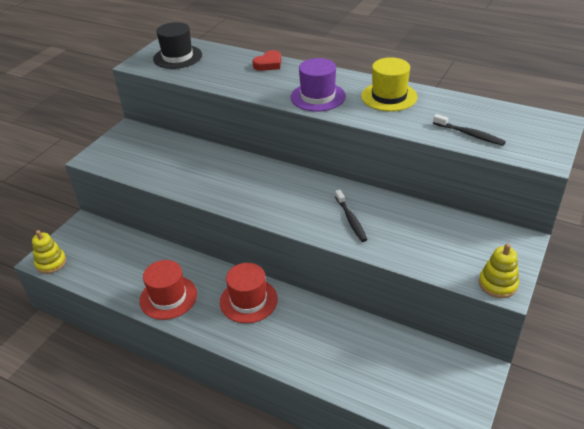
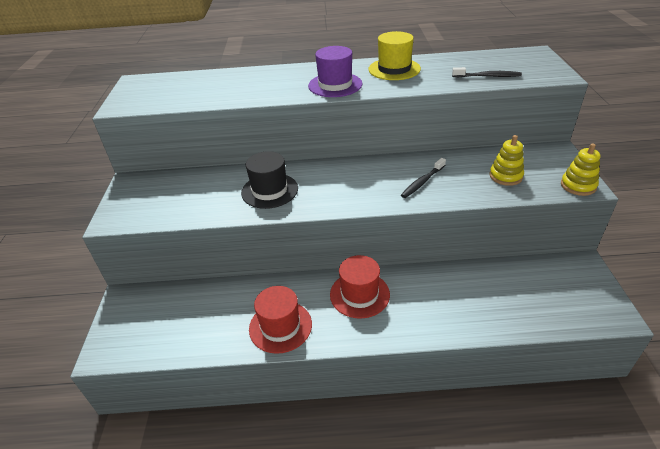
camera: 30 degrees left, 0 degrees up
(51, 263) = (117, 351): yellow stacking toy -> yellow stacking toy (505, 176)
(177, 57) = (159, 90): black hat -> black hat (269, 190)
(268, 64) = (259, 73): red heart -> none
(351, 219) = (422, 182): black toothbrush -> black toothbrush turned 90 degrees clockwise

